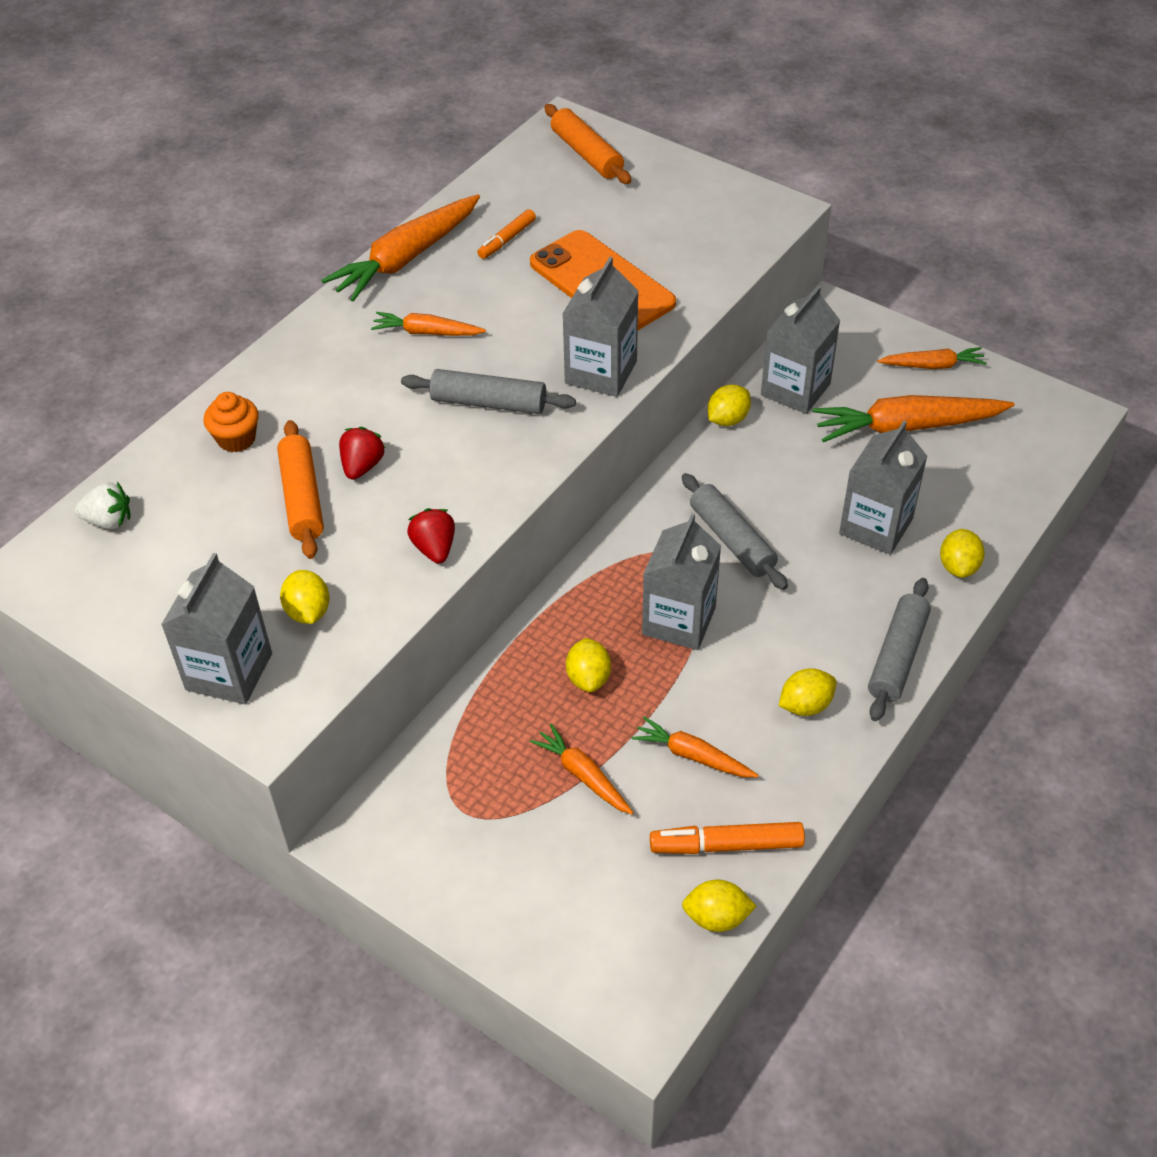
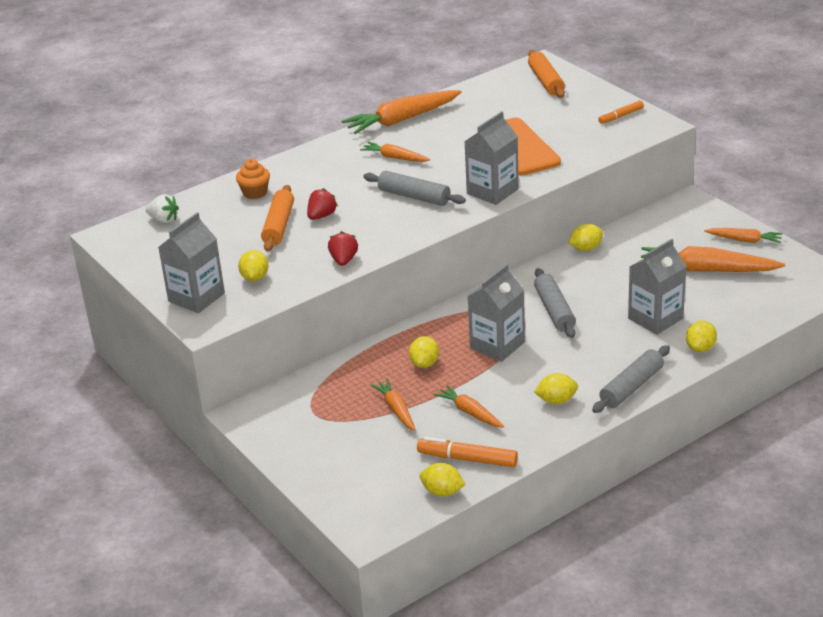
camera: 20 degrees right, 15 degrees down
(507, 240) = (470, 118): orange marker -> orange marker (621, 116)
(795, 389) = (641, 239): grey carton -> none

